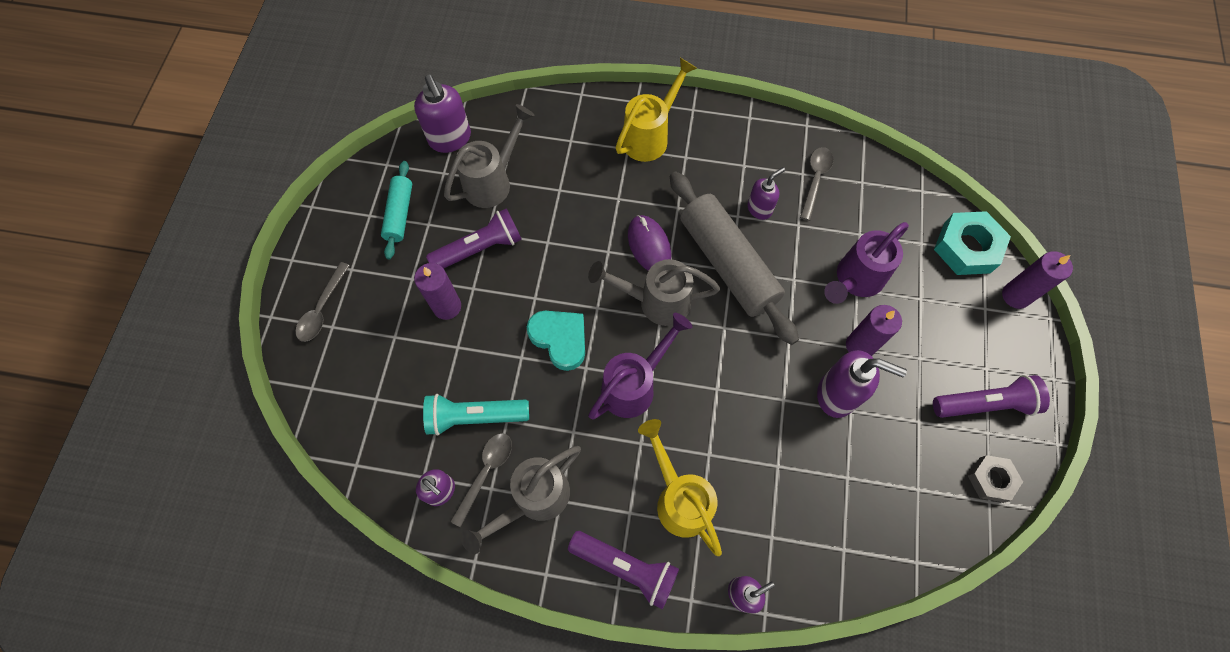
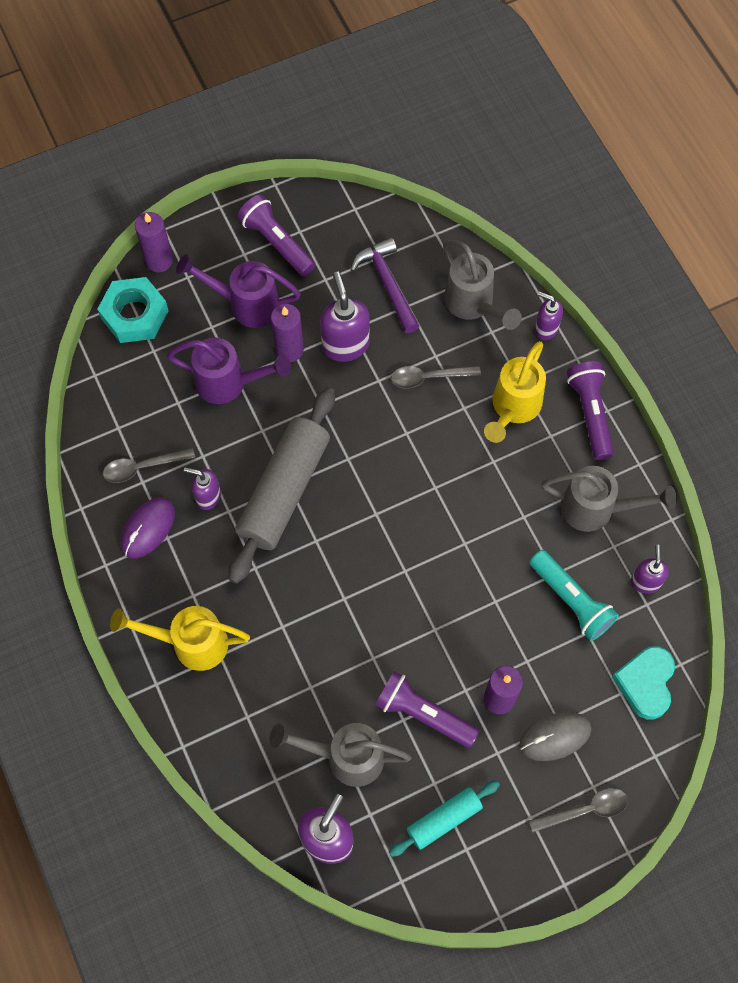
camera: 125 degrees left, 0 degrees up
(387, 326) = (555, 737): none -> grey mouse
(486, 472) = (605, 559): grey spoon -> grey spoon (428, 377)
(560, 339) = (456, 581): turquoise heart -> turquoise heart (645, 683)
(635, 385) = (450, 495): purple watering can -> purple watering can (245, 304)
(649, 245) = (313, 567): purple mouse -> purple mouse (148, 529)
(655, 301) = (364, 527): grey watering can -> grey watering can (473, 305)
(882, 475) = (387, 284): none -> purple hammer
(991, 479) = (337, 214): grey nut -> none

